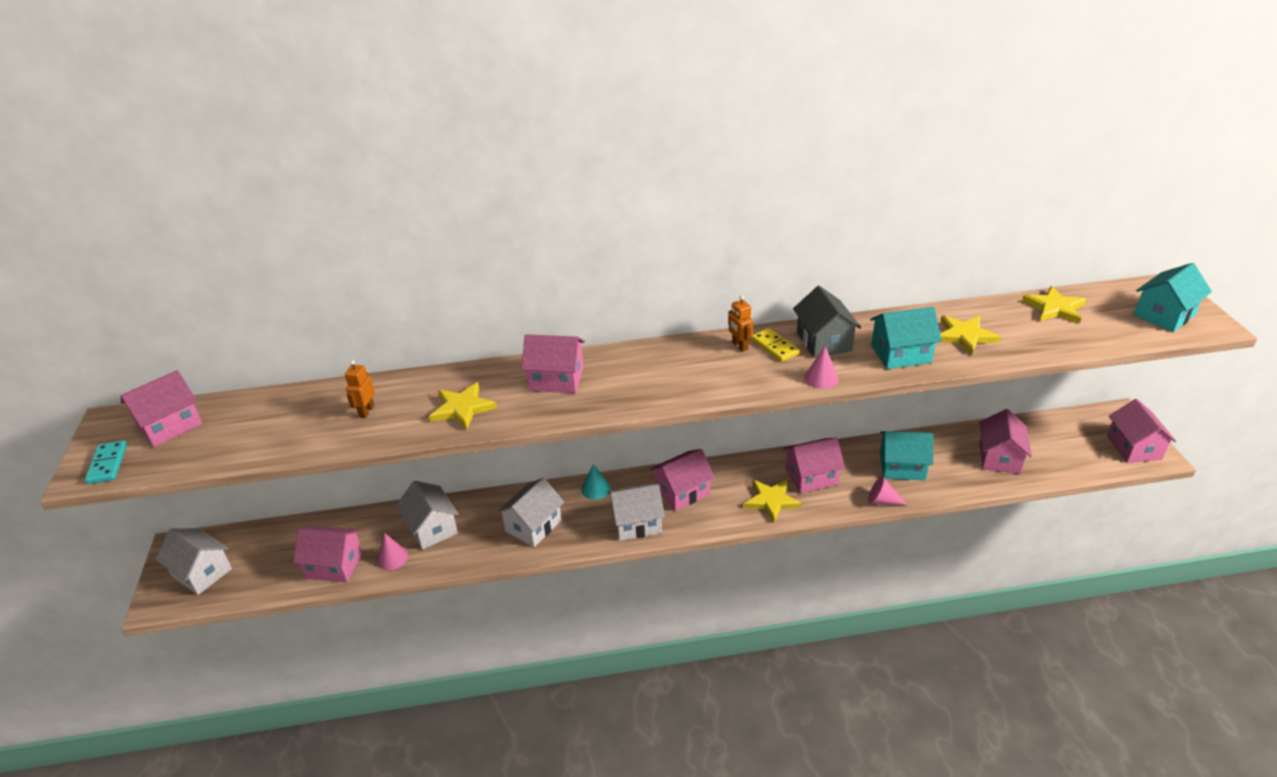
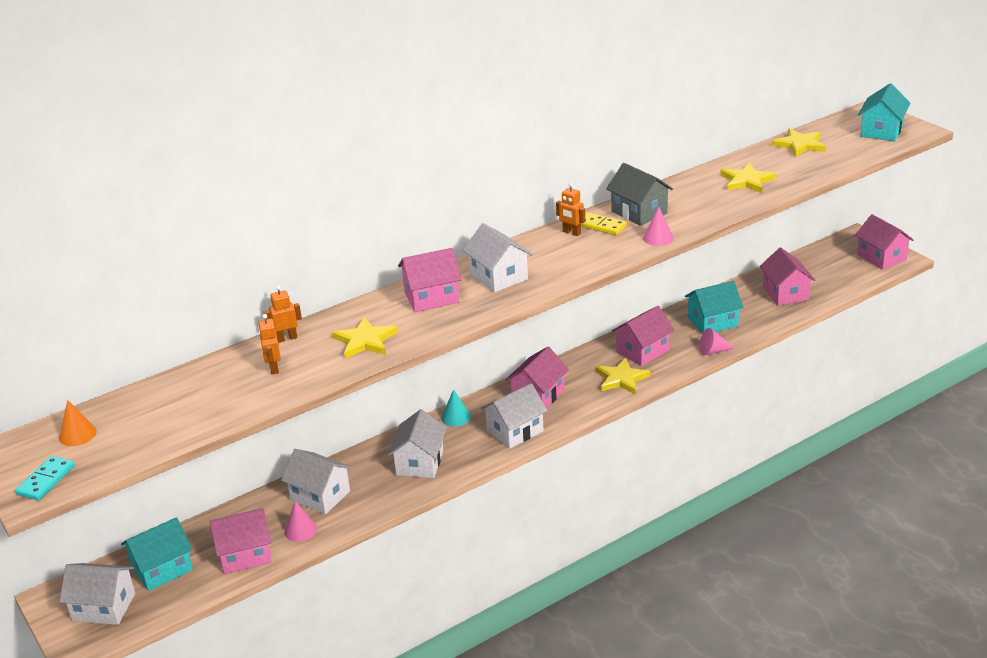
camera: 25 degrees left, 5 degrees down
(107, 464) = (46, 480): turquoise domino -> turquoise domino turned 60 degrees clockwise
(170, 425) = (77, 434): pink house -> orange cone
(403, 383) = (286, 338): none -> orange robot
(634, 375) = (499, 276): none -> white house
(901, 354) = (707, 205): turquoise house -> turquoise house (162, 569)

